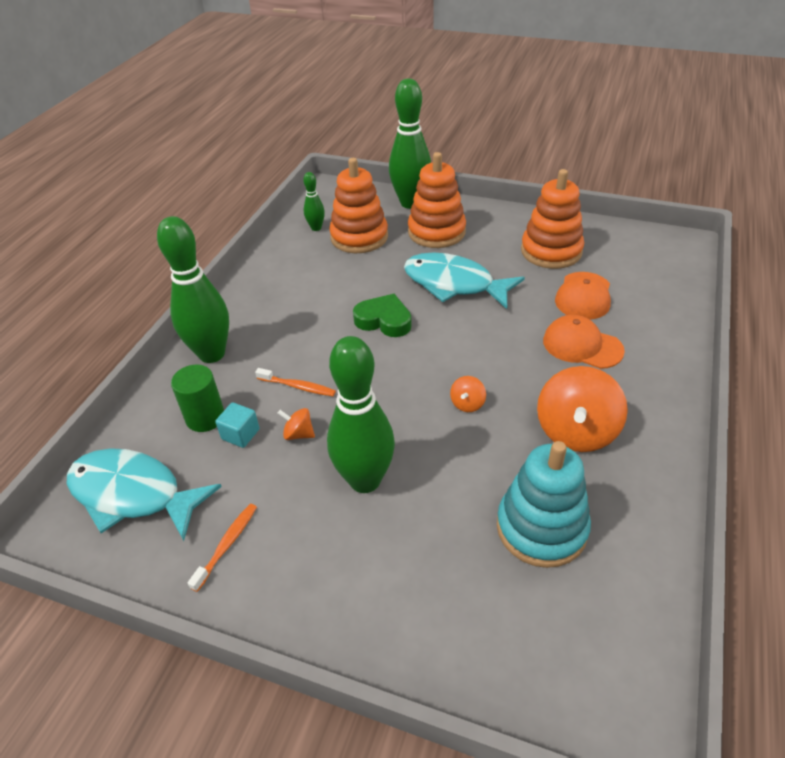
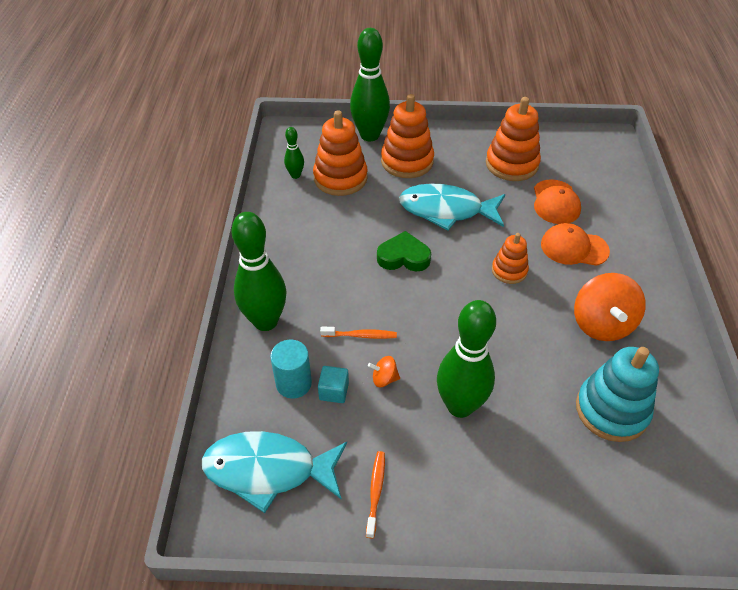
camera: 20 degrees left, 5 degrees up
(205, 417) = (293, 383): green cylinder -> turquoise cylinder
(467, 404) = (509, 319): orange spinning top -> none
(493, 355) = (509, 270): none -> orange stacking toy

